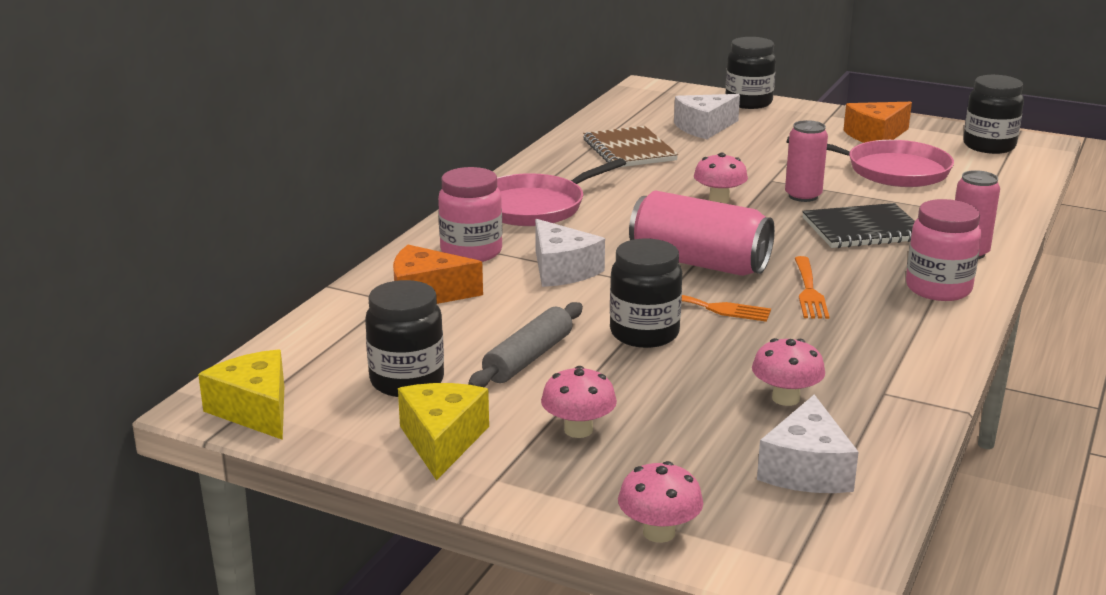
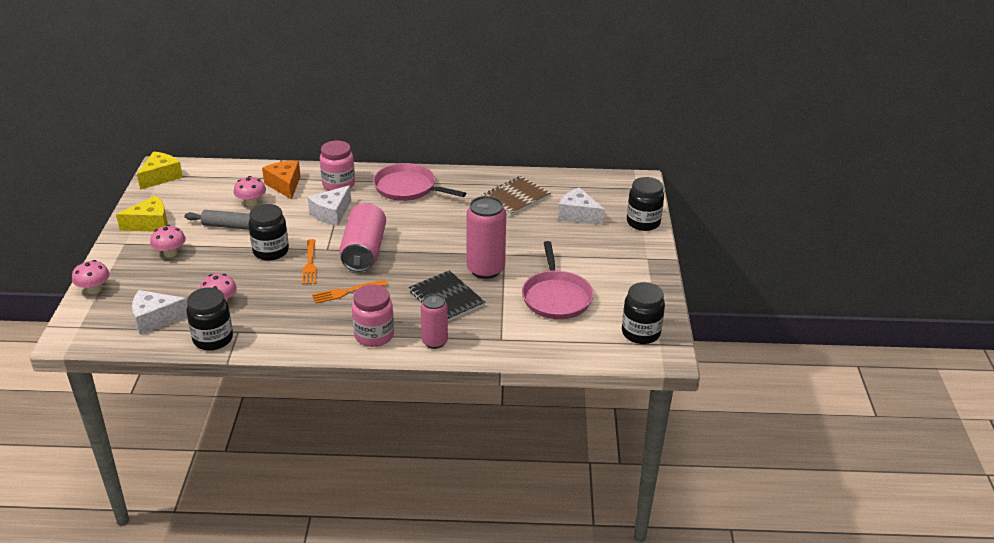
camera: 65 degrees right, 10 degrees up
(407, 381) = (198, 203): black jar -> black jar (213, 339)
(719, 199) = (459, 242): pink mushroom -> pink mushroom (251, 203)
(803, 196) = (485, 269): pink can -> pink can, size x1.60
(875, 136) = (620, 282): orange cheese -> none

